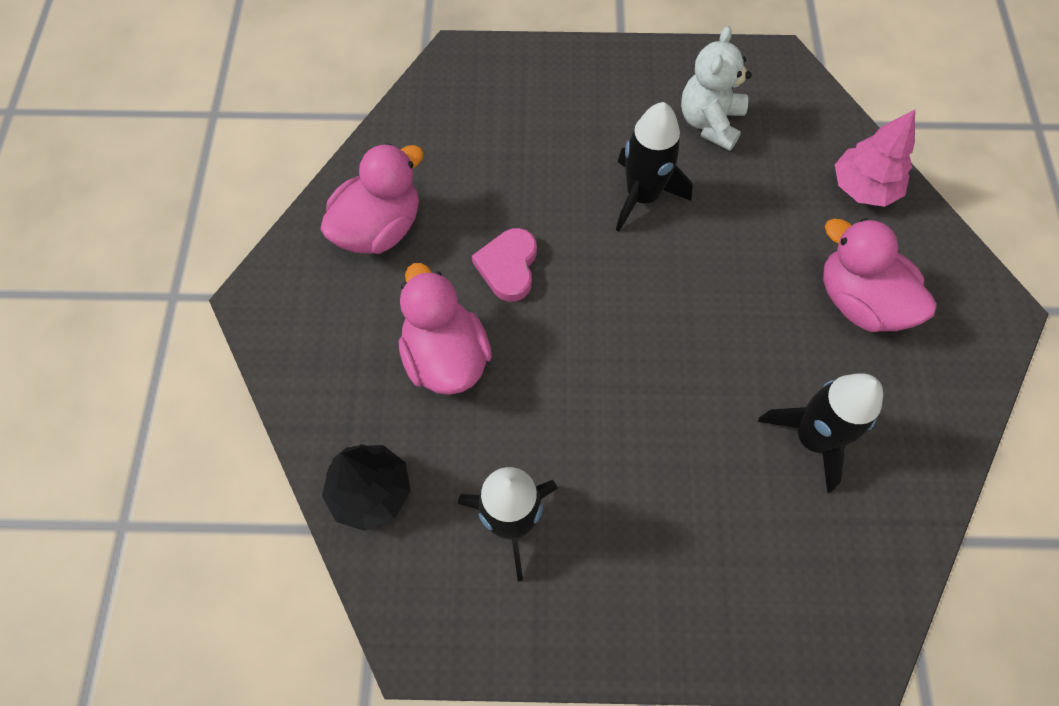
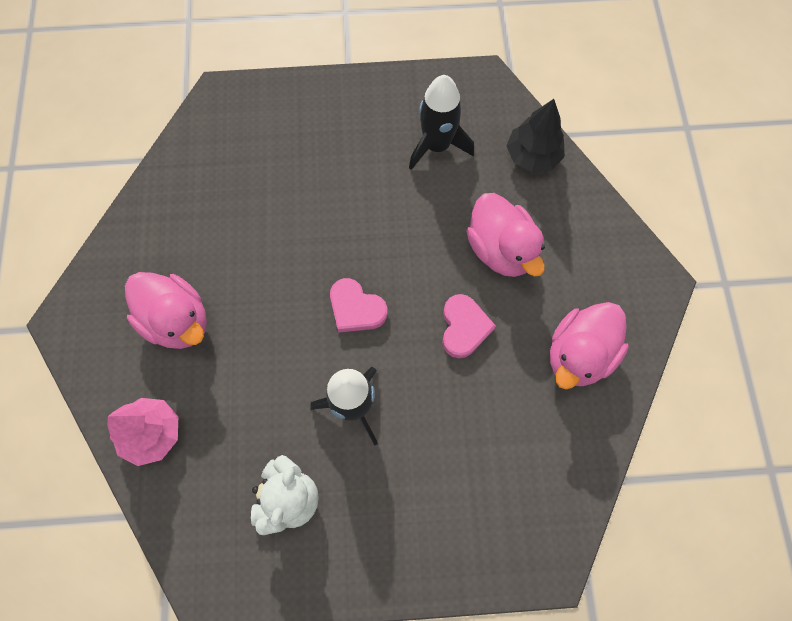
camera: 175 degrees right, 5 degrees up
(638, 298) = (356, 309): none -> pink heart
(812, 438) = (231, 213): black rocket -> none

